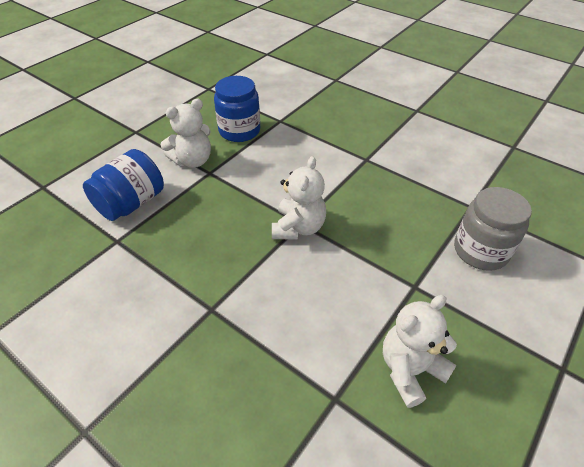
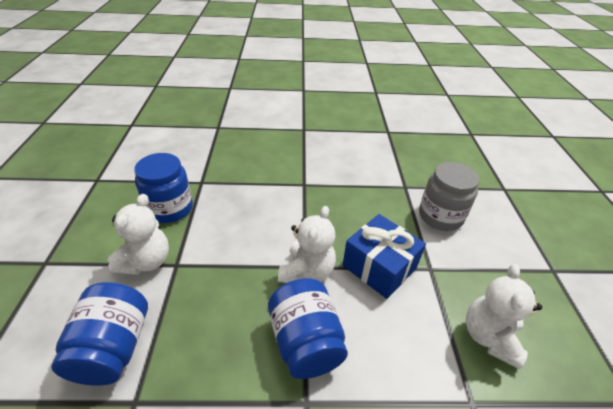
camera: 40 degrees left, 5 degrees down
(248, 273) = (305, 342): none -> blue jar
(298, 227) = (307, 272): white teddy bear -> white teddy bear turned 45 degrees clockwise
(365, 258) = (379, 267): none -> blue gift

